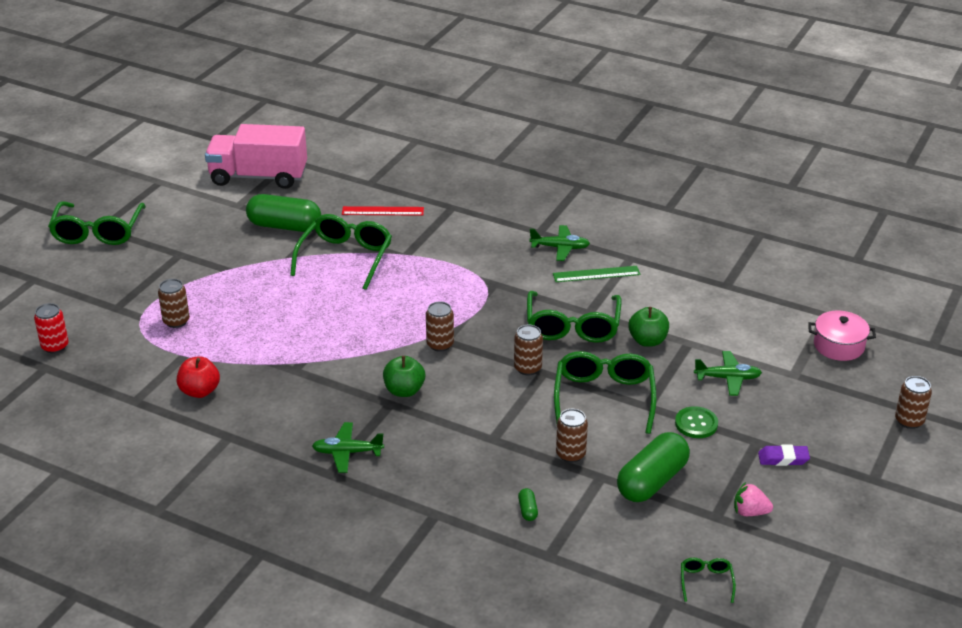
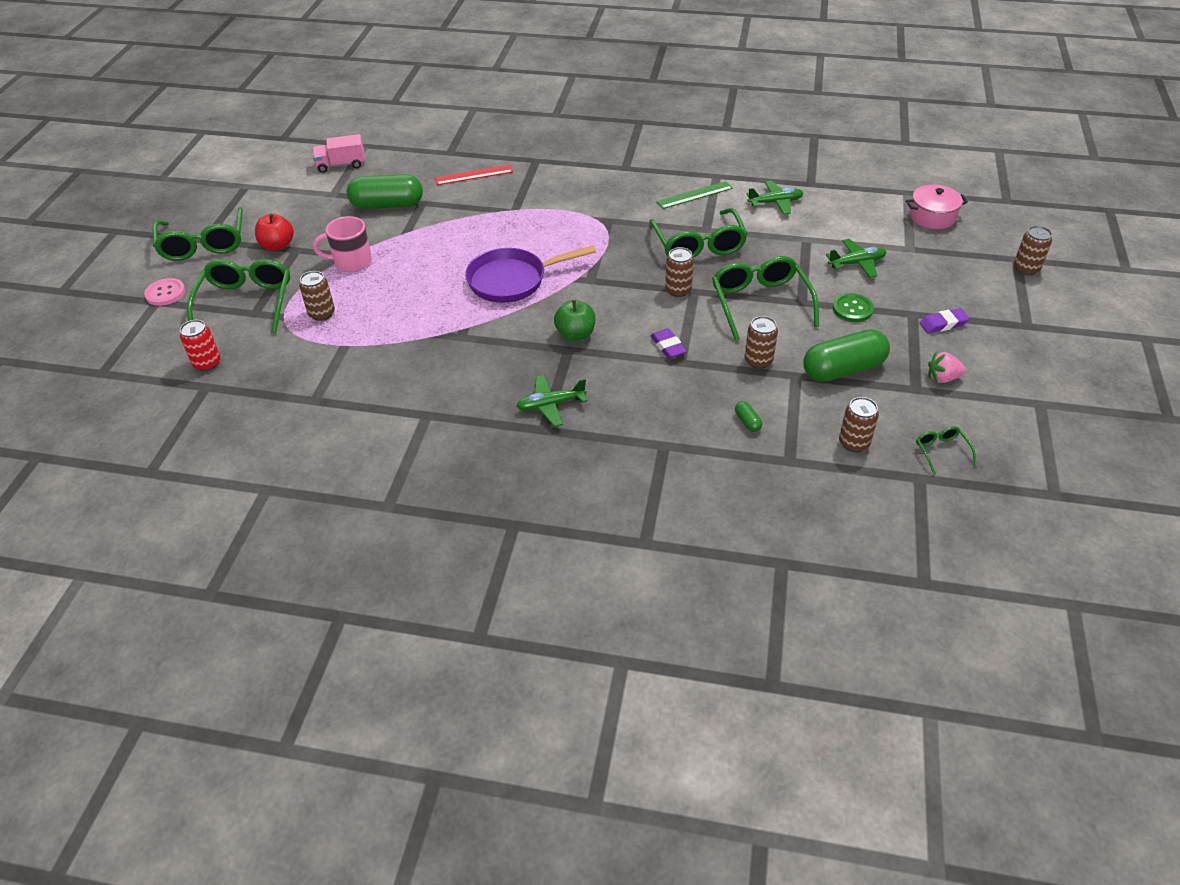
camera: 15 degrees left, 10 degrees up
(45, 273) = (165, 293): none -> pink button
(200, 391) = (377, 377): red apple -> red apple (278, 246)
(225, 276) = (351, 262): none -> pink mug
(258, 177) = (341, 165): pink truck -> pink truck, size x0.54
(345, 258) = (459, 223): green glasses -> green glasses (246, 303)
(369, 325) = (512, 280): none -> purple pan
(440, 344) = (587, 285): brown can -> brown can (854, 443)
(488, 421) = (668, 346): none -> purple eraser
(560, 248) = (651, 178): green plane -> green plane (775, 203)
(647, 341) = (770, 244): green apple -> none
(652, 481) = (843, 369): green capsule -> green capsule turned 45 degrees clockwise

